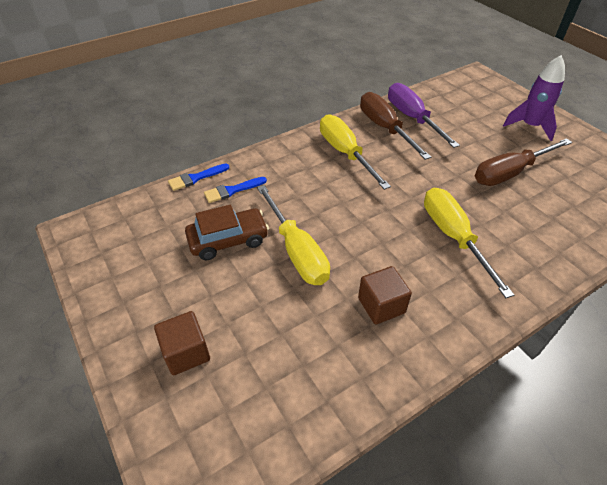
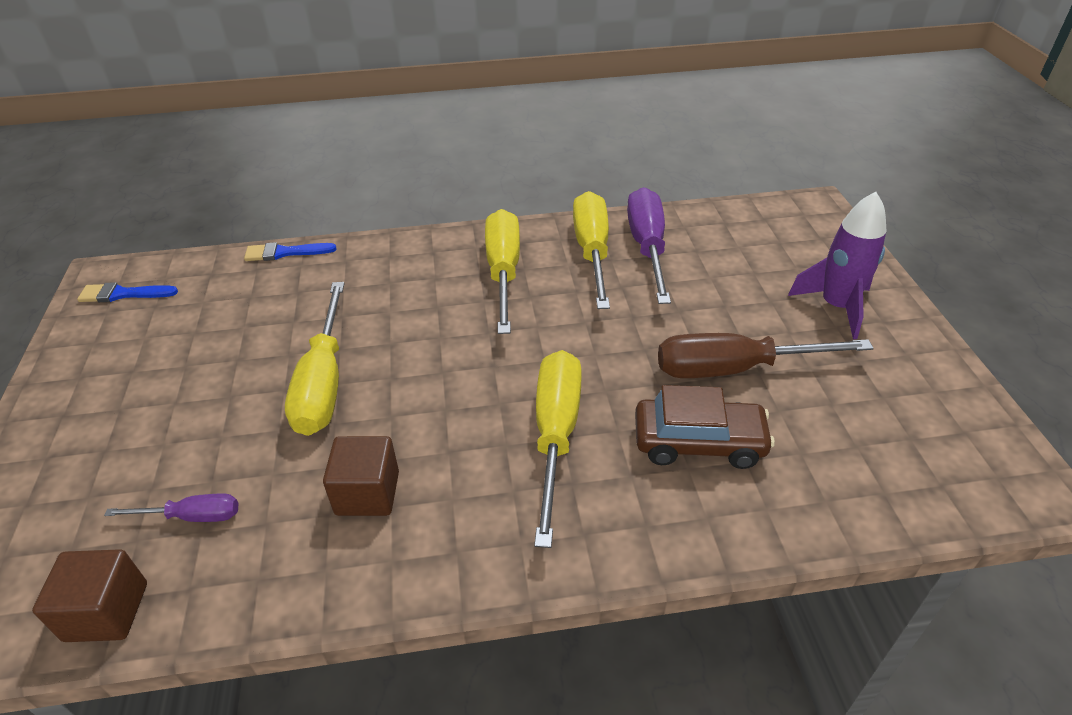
camera: 25 degrees right, 5 degrees down
(186, 352) = (90, 461): brown cube -> brown cube (106, 611)
(228, 240) = (254, 341): brown car -> brown car (699, 442)
(232, 190) = (314, 280): blue brush -> blue brush (123, 294)
(289, 359) = (192, 516): none -> purple screwdriver
(385, 128) = (592, 251): brown screwdriver -> yellow screwdriver

